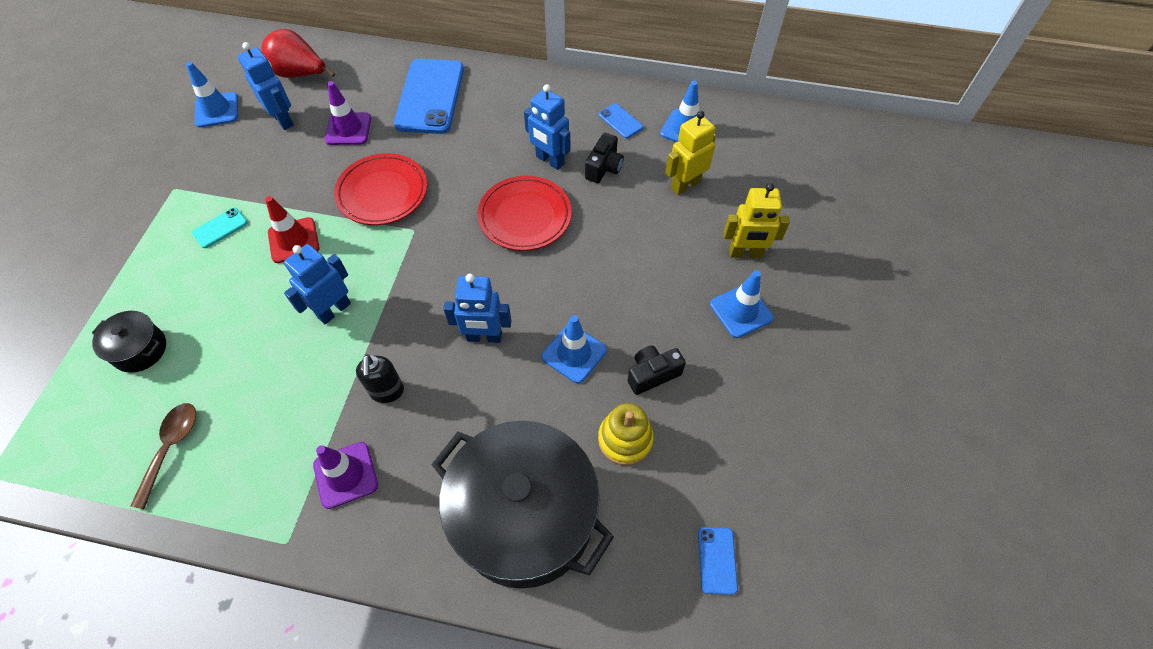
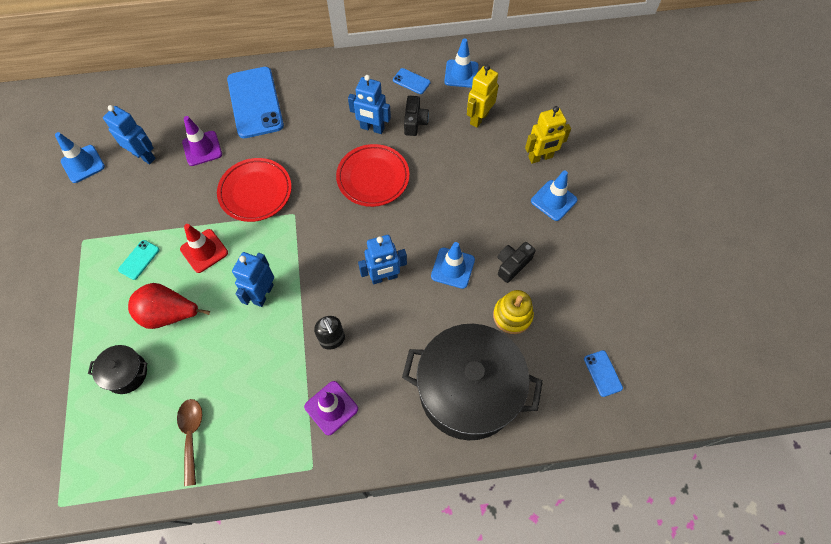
camera: 20 degrees left, 5 degrees up
(300, 74) = (138, 113): red pear -> red pear (169, 314)

